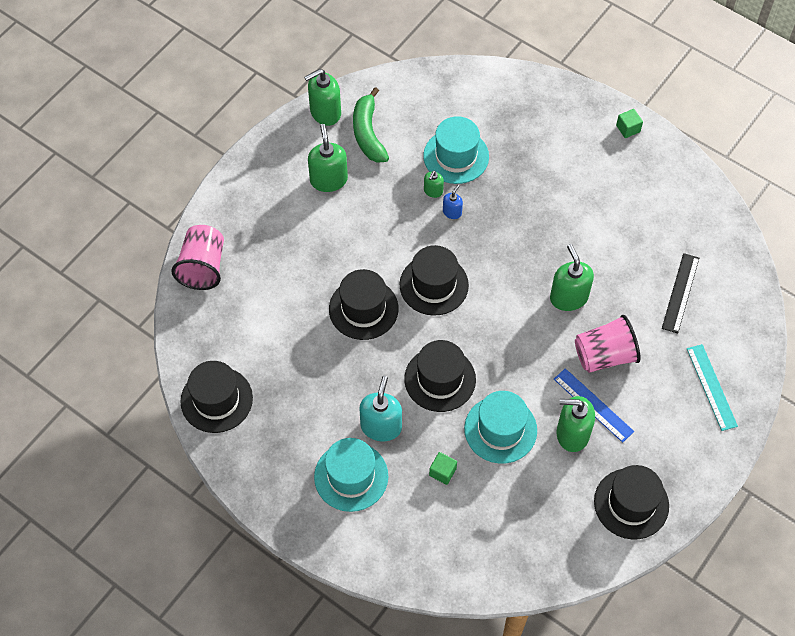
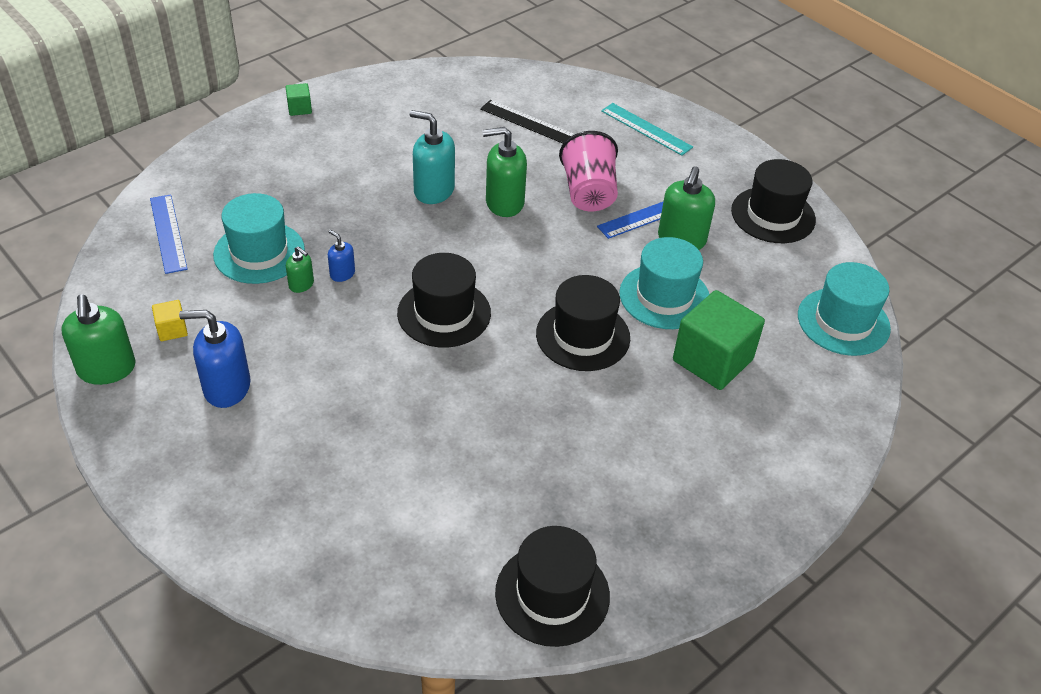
camera: 80 degrees left, 15 degrees down
(203, 267) = (308, 573): pink cup -> none
(328, 180) = (226, 387): green soap dispenser -> blue soap dispenser
(351, 476) = (705, 453): turquoise hat -> turquoise hat (843, 322)
(363, 309) = (454, 390): black hat -> none
(368, 133) = (172, 330): green banana -> yellow cube
(381, 426) = (637, 407): turquoise soap dispenser -> turquoise soap dispenser (434, 190)
(442, 472) = (712, 360): green cube -> green cube, size x2.23
(456, 97) = (168, 233): none -> blue ruler
(711, 387) = (646, 129): turquoise ruler -> turquoise ruler turned 45 degrees clockwise

